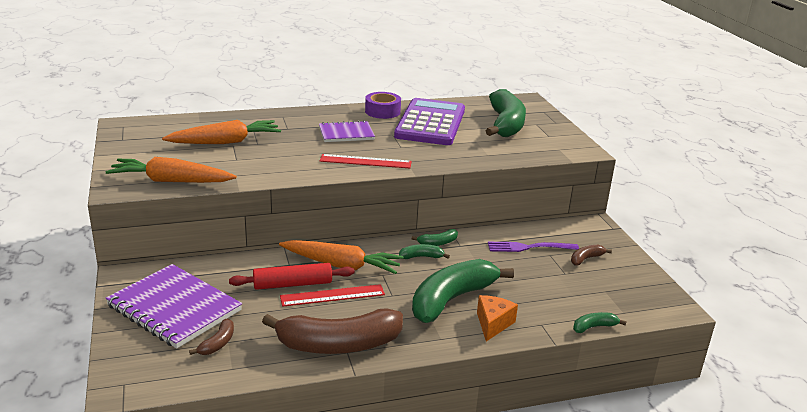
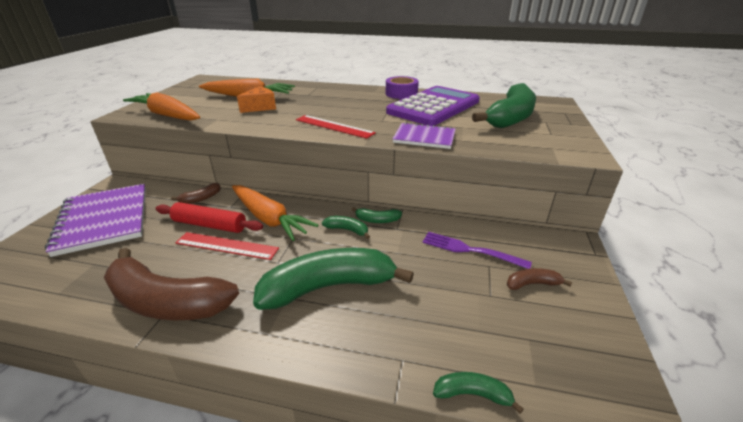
camera: 30 degrees right, 5 degrees up
(218, 343) = (84, 263): brown banana -> brown banana (201, 198)
(346, 133) = (348, 104): purple notebook -> purple notebook (424, 138)
(493, 324) = (343, 336): orange cheese -> orange cheese (260, 107)

